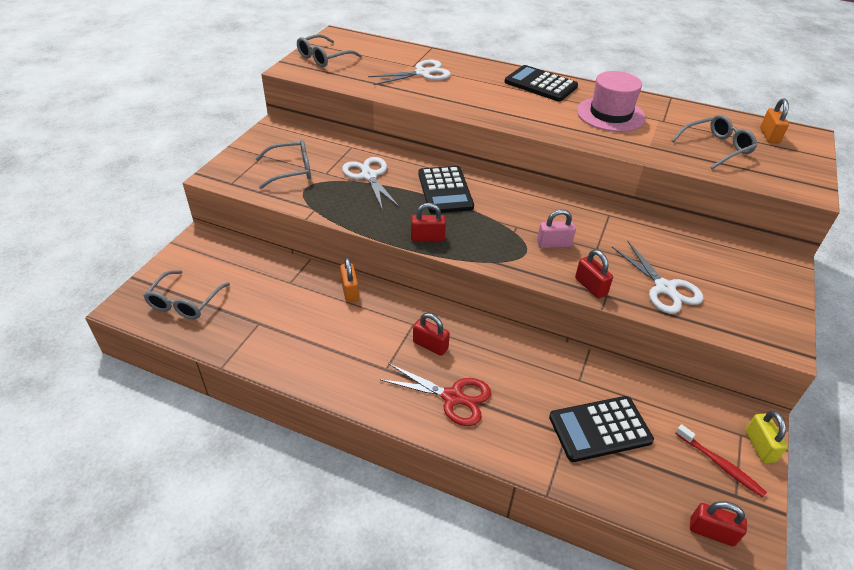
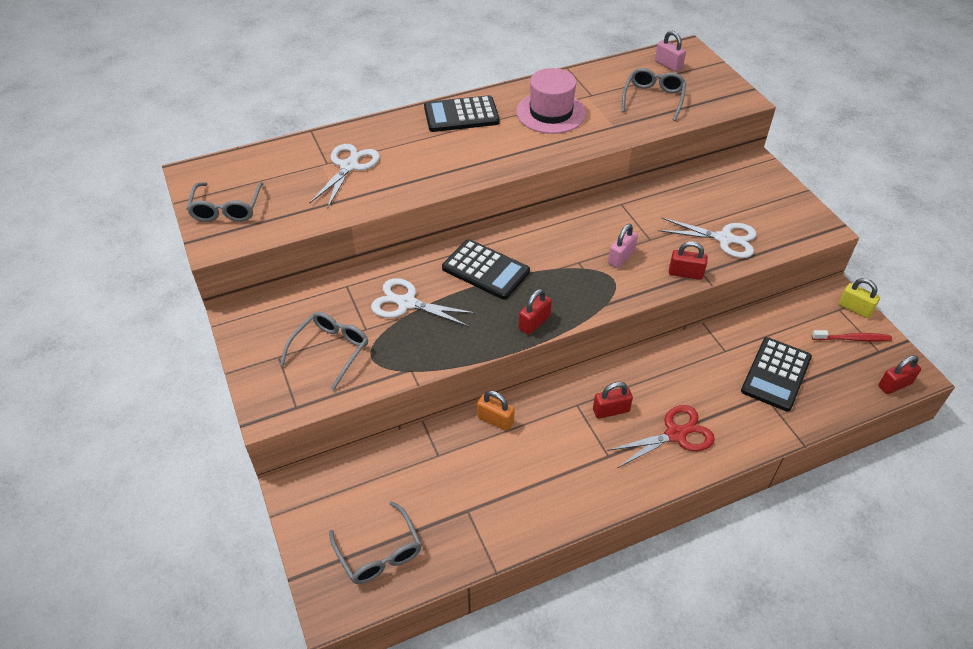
camera: 45 degrees left, 5 degrees up
(769, 136) = (668, 65): orange padlock -> pink padlock

